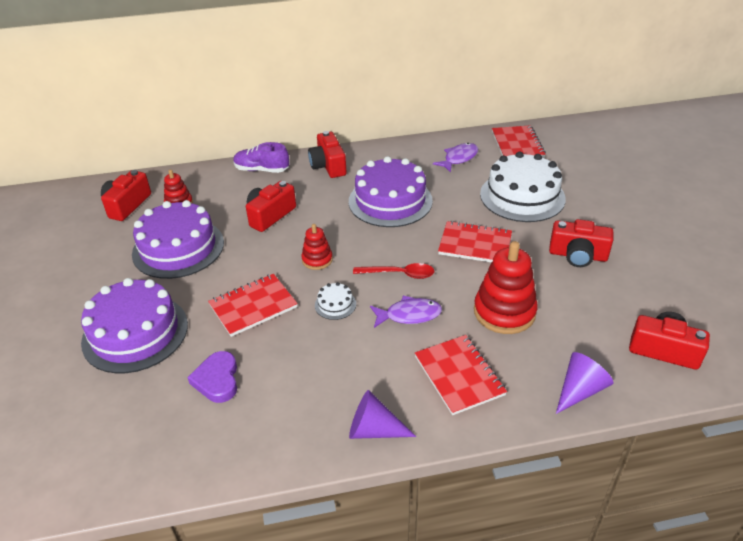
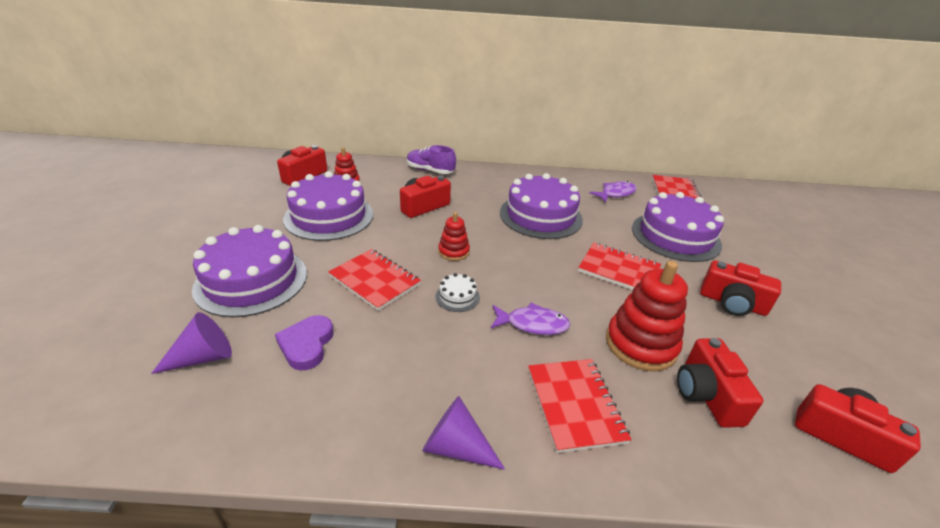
camera: 10 degrees right, 5 degrees down
(253, 306) = (375, 280): red notebook -> red notebook turned 60 degrees clockwise
(328, 166) = (491, 178): red camera -> red camera (706, 394)
(400, 274) = (533, 282): red spoon -> none
(522, 196) = (675, 236): white cake -> purple cake
(579, 390) = (726, 462): purple cone -> purple cone (203, 357)

